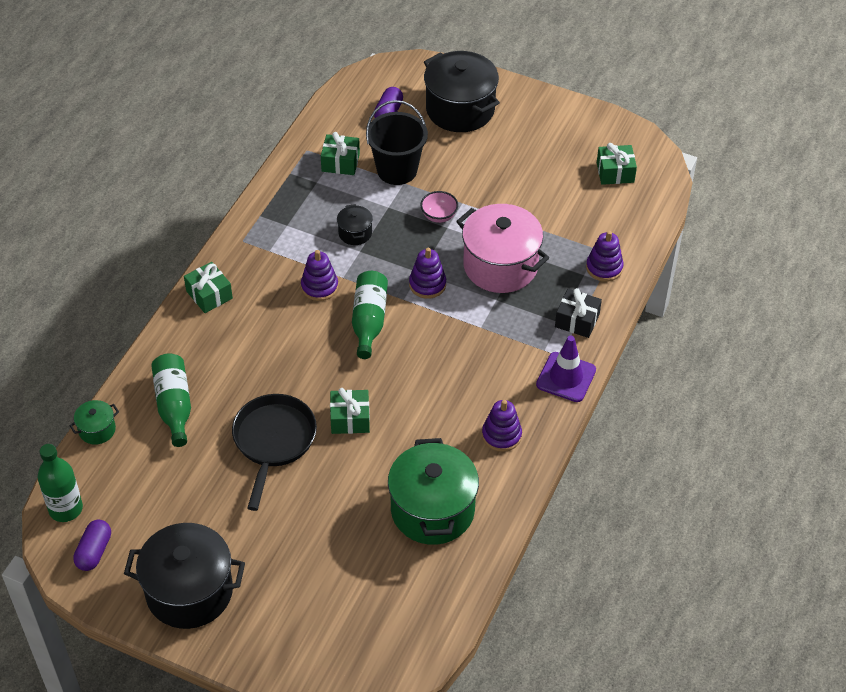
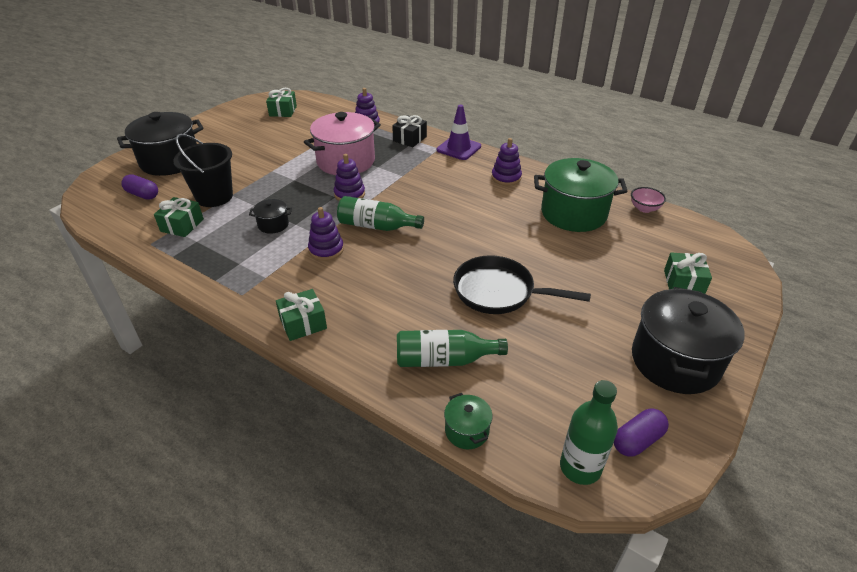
camera: 80 degrees left, 10 degrees down
(94, 551) = (637, 440): purple capsule -> purple capsule turned 60 degrees counterclockwise
(350, 419) = (480, 245): green gift -> green gift (683, 283)
(439, 216) = (279, 182): pink bowl -> pink bowl (644, 208)

